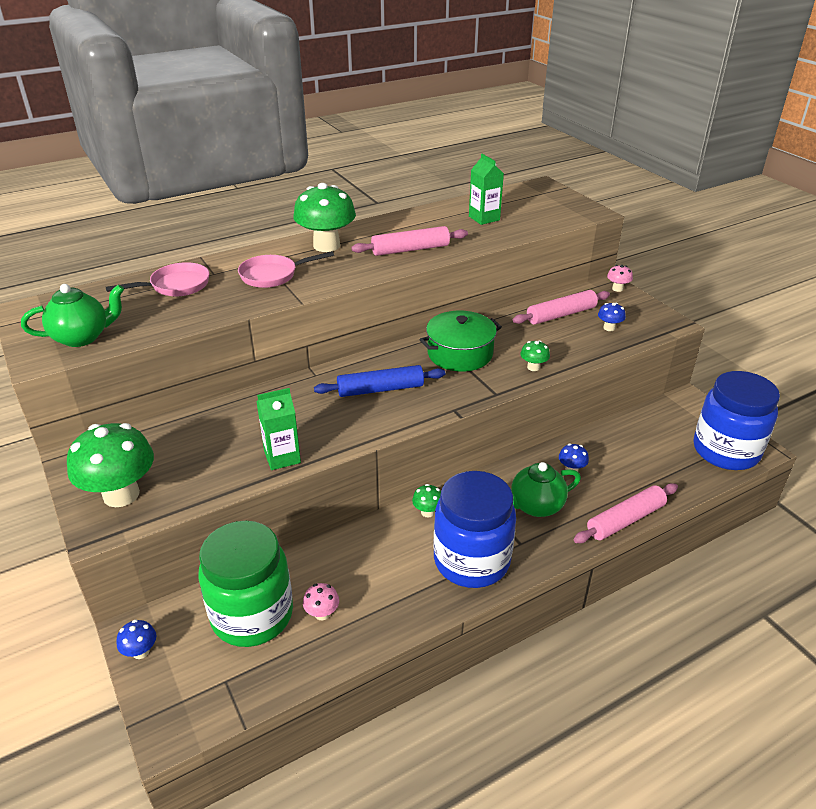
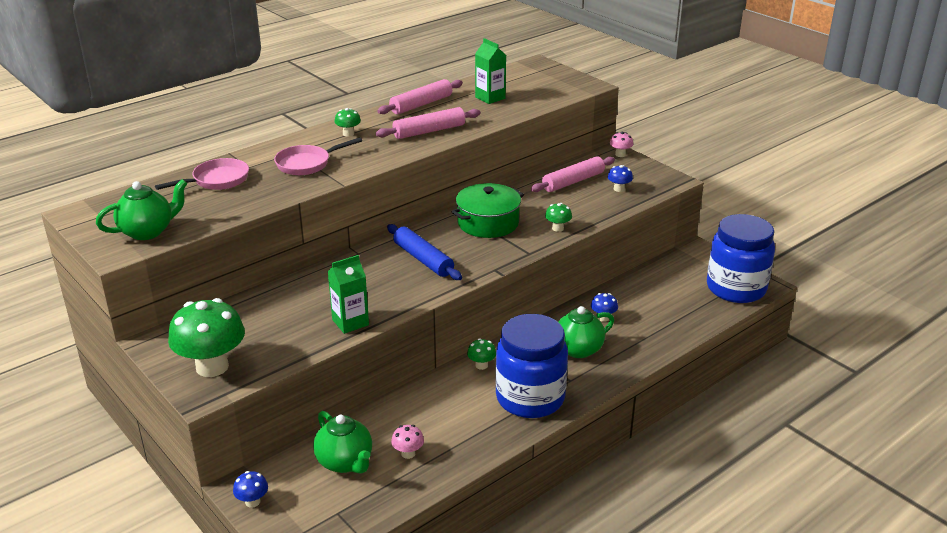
camera: 10 degrees left, 5 degrees down
(252, 615) = (345, 462): green jar -> green teapot
(326, 246) = (348, 134): green mushroom -> green mushroom, size x0.45
(380, 389) = (423, 259): blue rolling pin -> blue rolling pin turned 75 degrees clockwise
(625, 520) = (657, 352): pink rolling pin -> pink rolling pin (421, 104)

